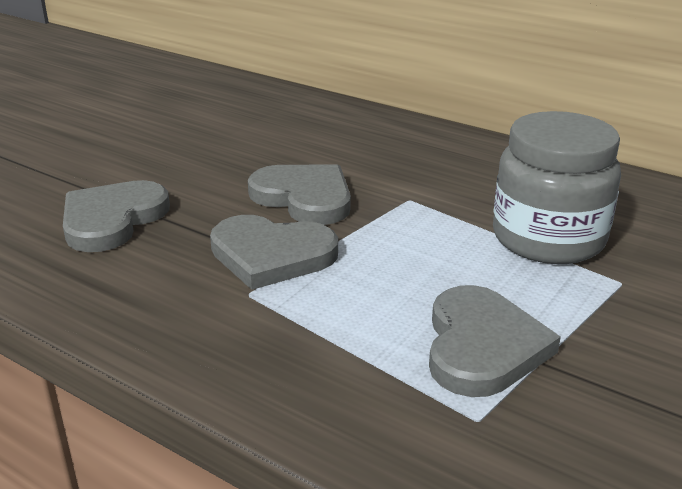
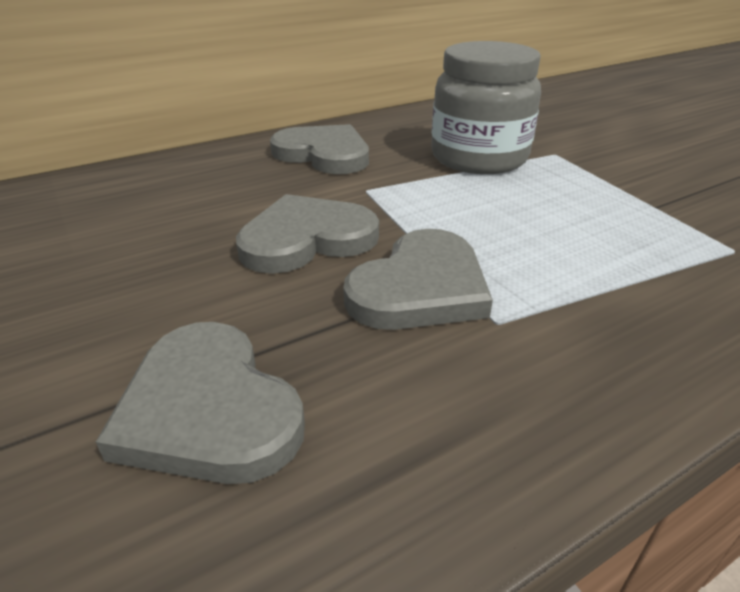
camera: 65 degrees left, 5 degrees up
(482, 346) = (630, 222): grey heart -> grey heart (324, 154)

